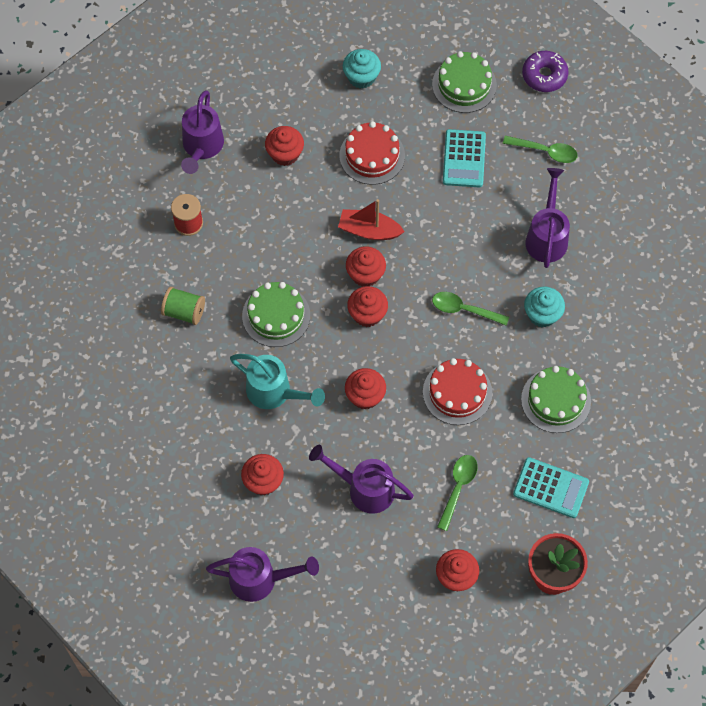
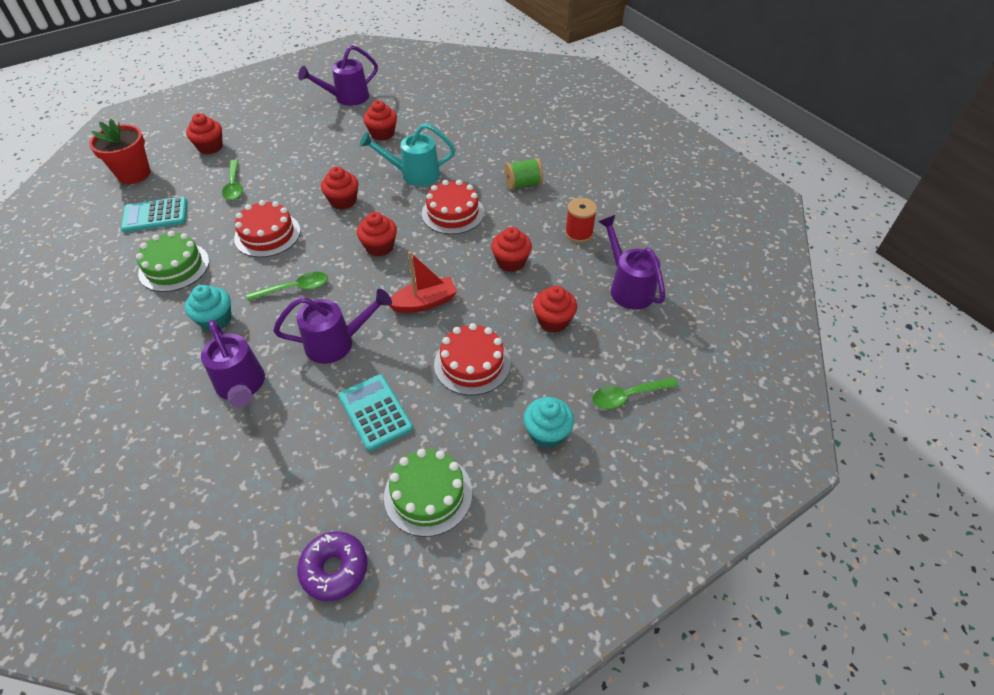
camera: 145 degrees right, 15 degrees down
(276, 315) = (453, 213): green cake -> red cake
(364, 489) = (307, 158): purple watering can -> purple watering can (336, 343)
(365, 274) = (402, 271): red cupcake -> red cupcake (511, 262)
(545, 151) = (286, 472): green spoon -> green spoon (628, 396)

